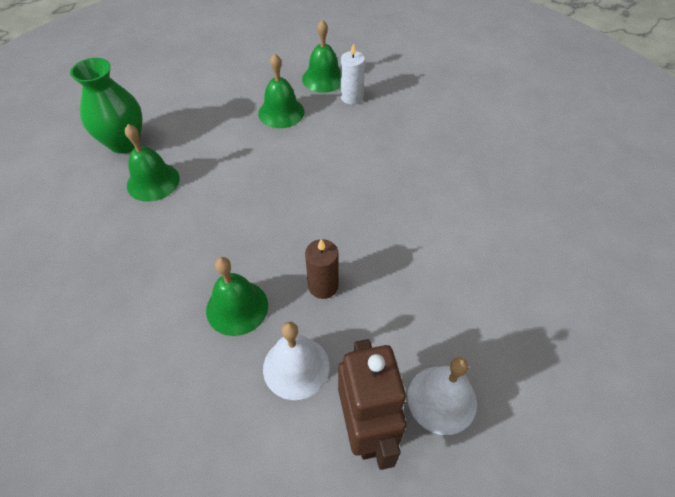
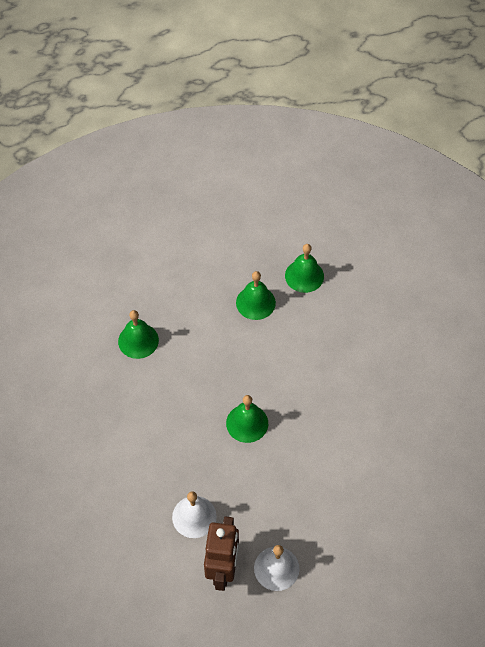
camera: 20 degrees right, 5 degrees up
(124, 143) = (125, 296): green vase -> none
(237, 307) = (169, 463): green bell -> green bell (247, 423)
(323, 286) = (232, 467): brown candle -> none
(351, 97) = (320, 304): white candle -> none

